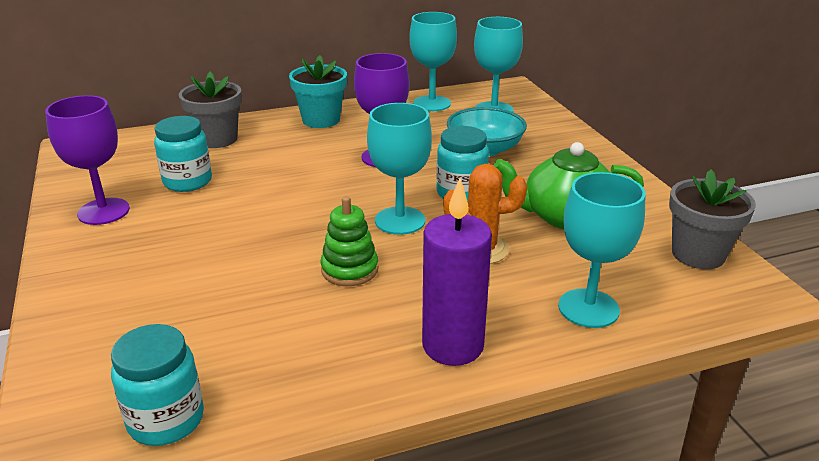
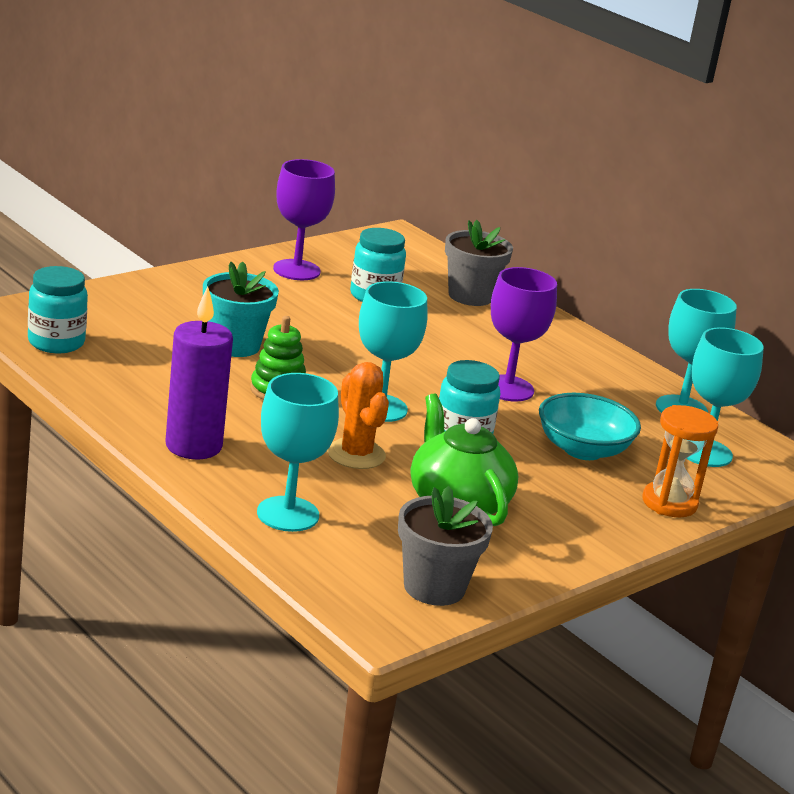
camera: 65 degrees right, 5 degrees down
(321, 120) = (567, 344): turquoise flower pot -> turquoise flower pot (235, 345)
(561, 136) = (669, 503): none -> orange hourglass

